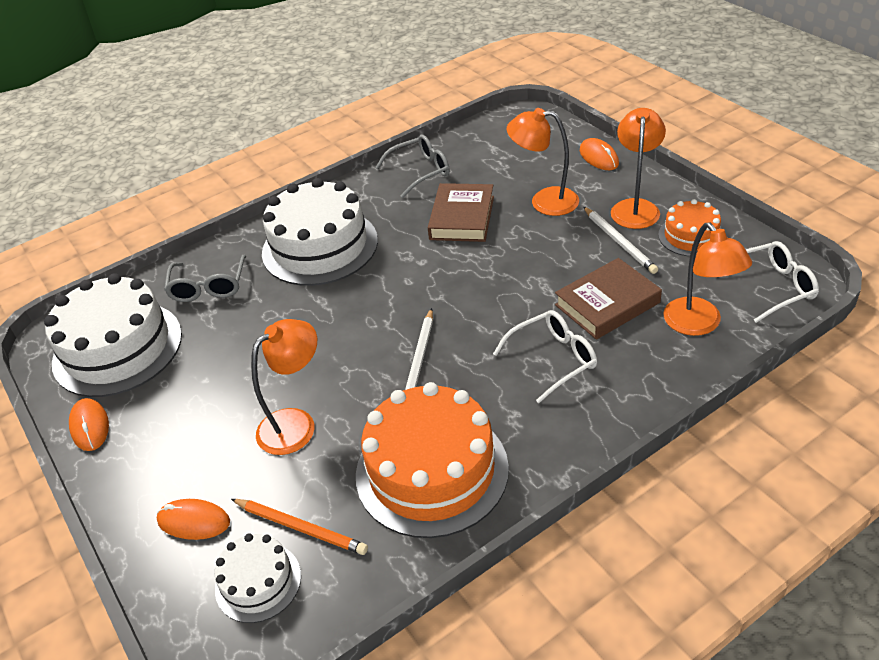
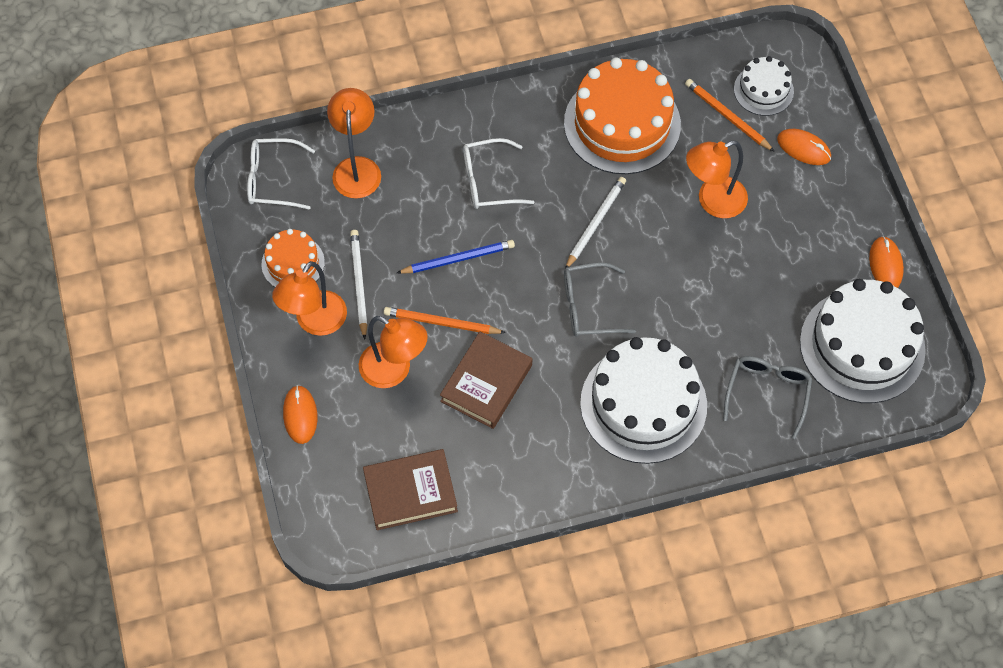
camera: 165 degrees left, 20 degrees up
(420, 172) = (499, 482): grey glasses -> grey glasses (589, 307)
(525, 240) = (441, 323): none -> orange pencil
(541, 287) = (458, 259): none -> blue pencil
(607, 304) = (414, 218): brown book -> brown book (410, 492)

